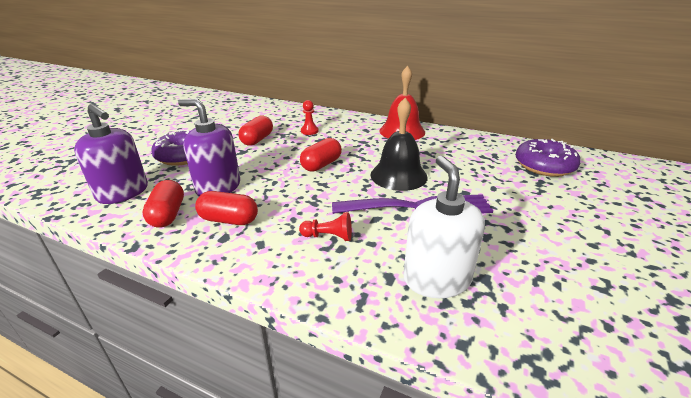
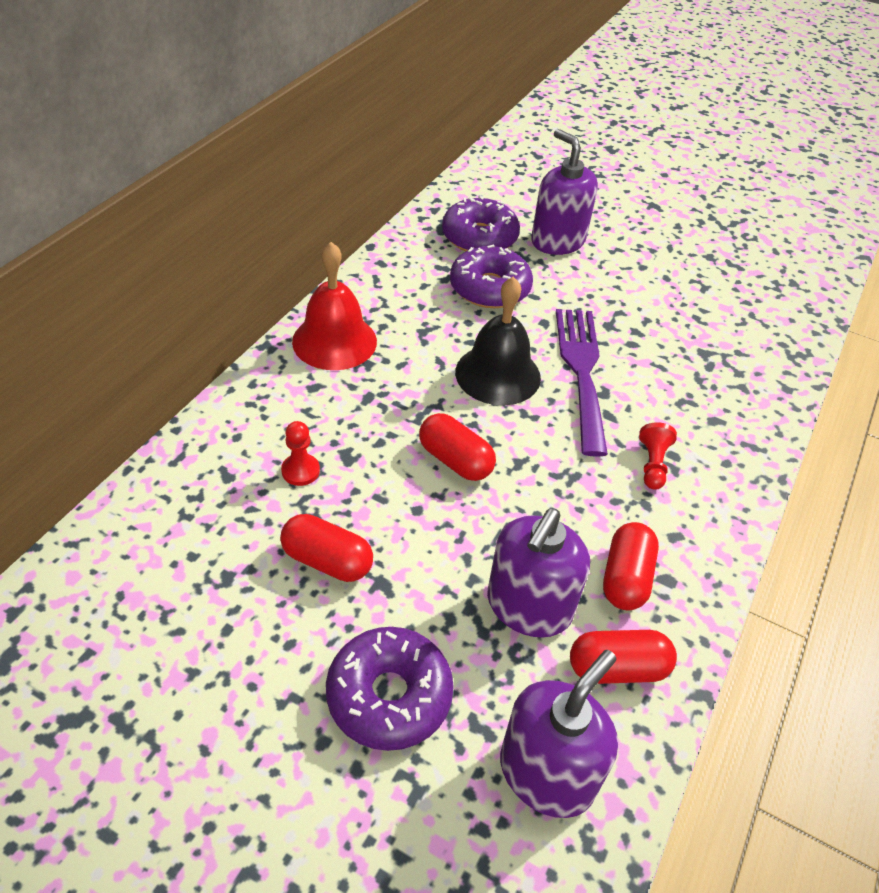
camera: 90 degrees left, 15 degrees up
(436, 279) = (712, 385): white soap dispenser -> none
(486, 171) = (489, 288): none -> purple donut
(579, 198) = (557, 241): none -> purple soap dispenser

